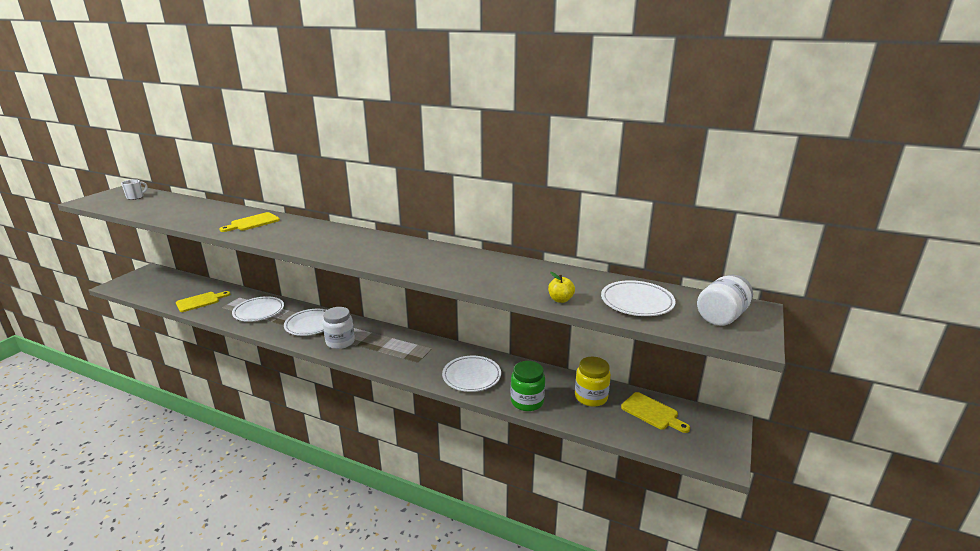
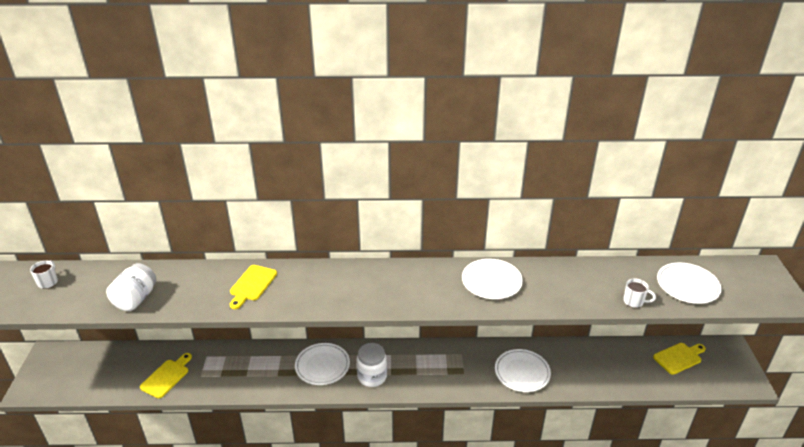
camera: 25 degrees left, 10 degrees up
(259, 312) = (249, 368): white plate -> white plate (491, 282)
(527, 401) = (585, 382): green jar -> none
(560, 300) = (634, 301): yellow apple -> white mug
(591, 397) = (627, 359): yellow jar -> none
(652, 412) = (679, 357): yellow cutting board -> yellow cutting board turned 45 degrees counterclockwise
(721, 316) = (752, 282): white jar -> white jar (135, 299)

